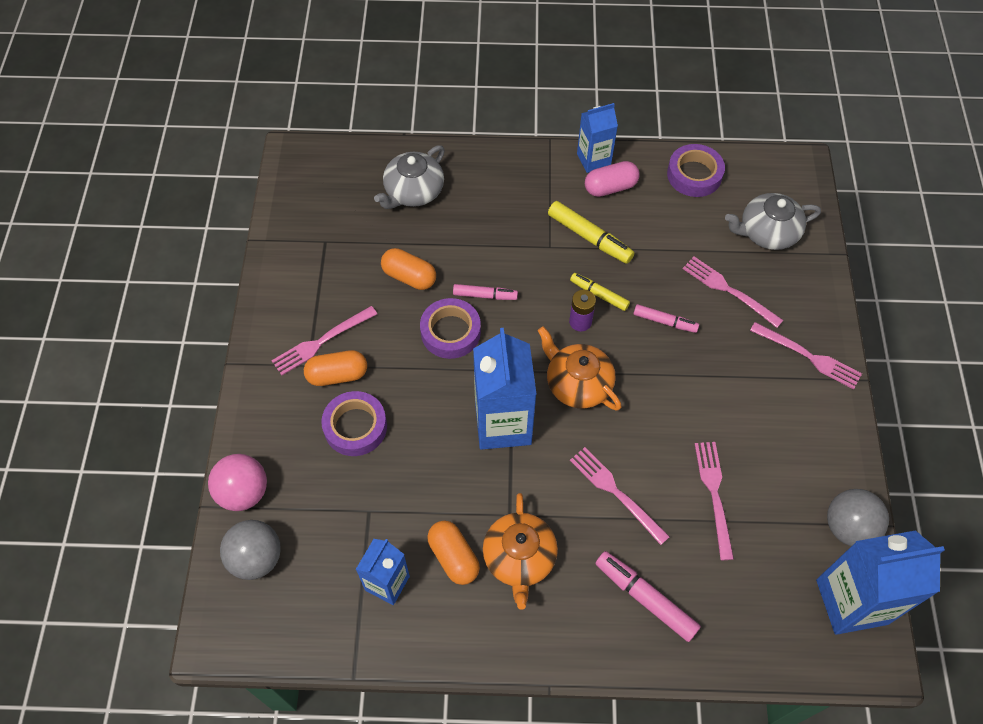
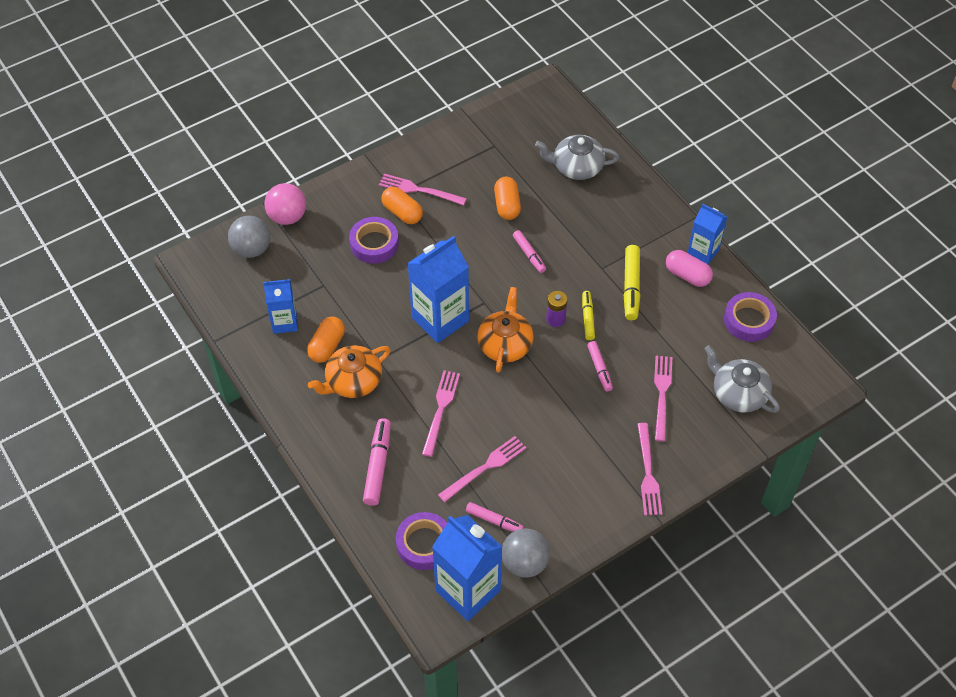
camera: 55 degrees right, 5 degrees down
(450, 332) = (484, 252): purple tape -> purple tape (424, 544)
(782, 524) = (494, 520): none -> pink marker

